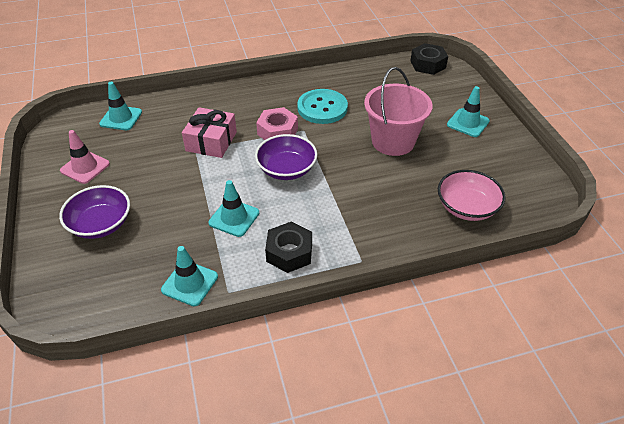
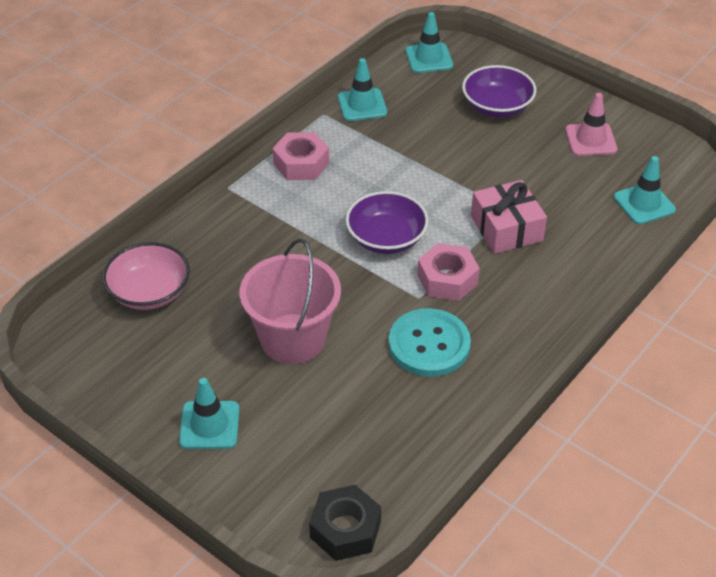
camera: 145 degrees right, 0 degrees up
(234, 218) = (385, 167): turquoise traffic cone -> turquoise traffic cone (429, 58)
(289, 252) = (301, 163): black nut -> pink nut

